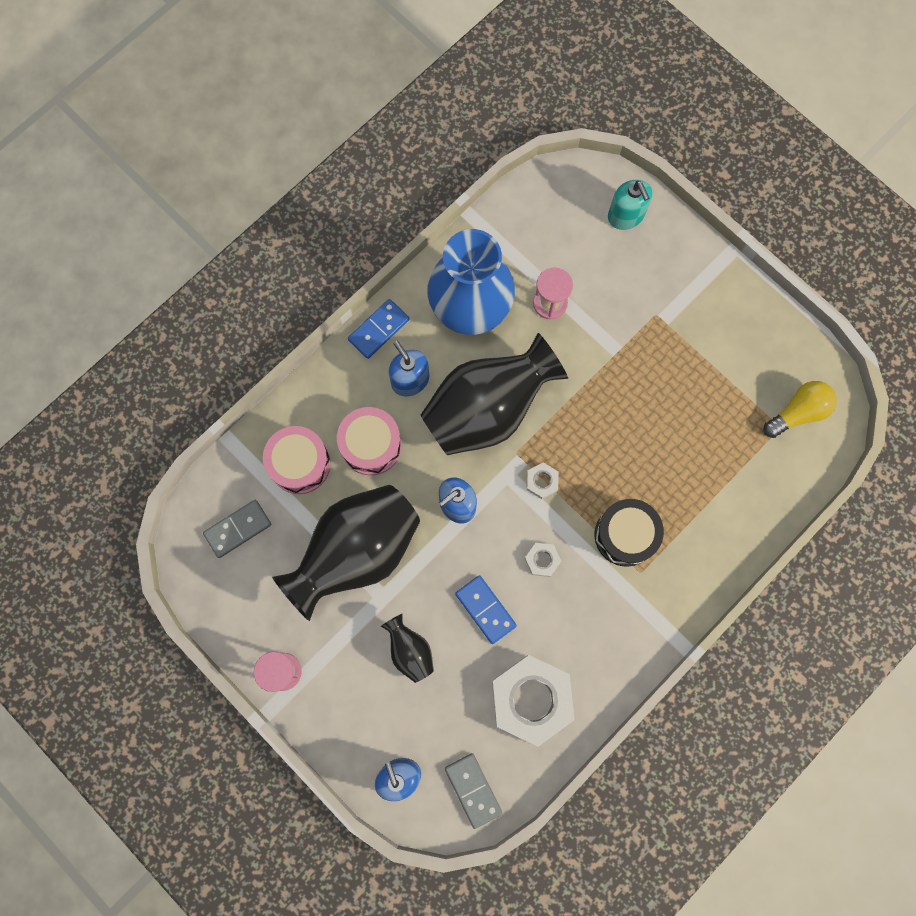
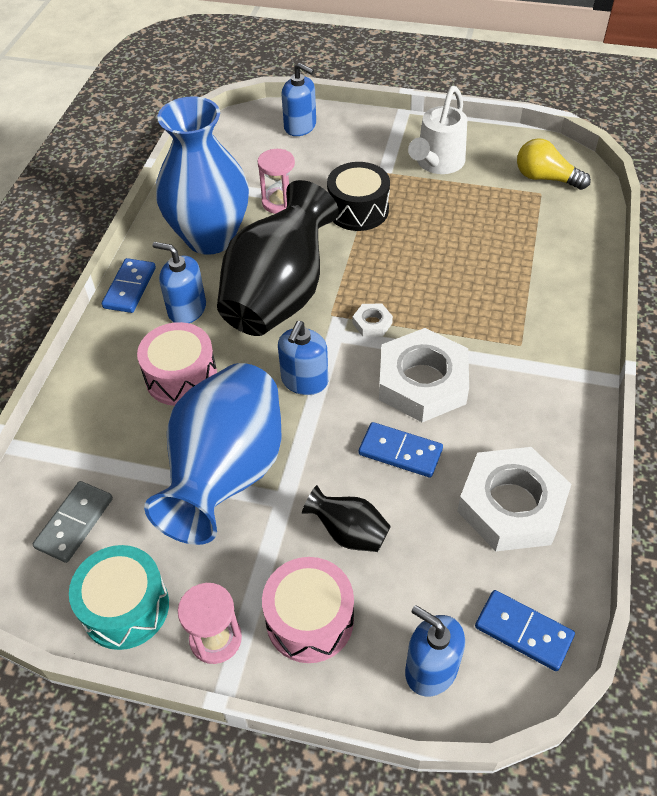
camera: 30 degrees left, 25 degrees down
(240, 614) = (125, 607): none -> turquoise drum
(300, 464) = (113, 429): pink drum -> pink drum (309, 620)
(356, 552) = (226, 474): black vase -> blue vase
(473, 790) = (523, 632): grey domino -> blue domino
(542, 560) = (422, 382): white nut -> white nut, size x2.35
(625, 535) = (482, 324): black drum -> black drum (358, 210)
(626, 216) = (300, 127): turquoise soap dispenser -> blue soap dispenser
(715, 337) = (437, 163): none -> white watering can
(798, 412) = (545, 178): yellow light bulb -> yellow light bulb turned 90 degrees counterclockwise

